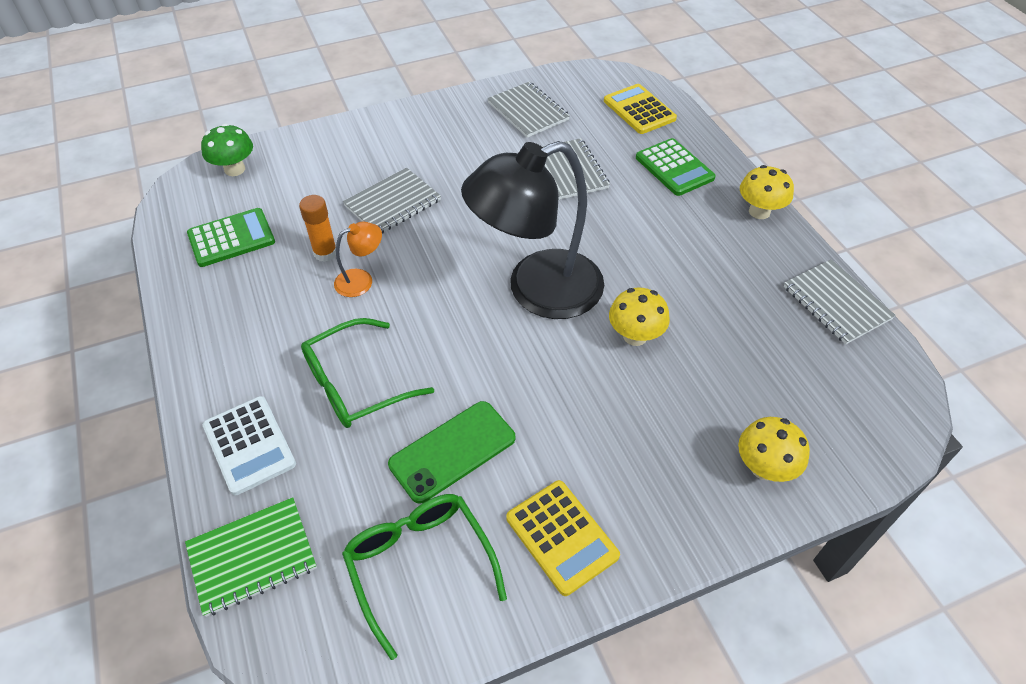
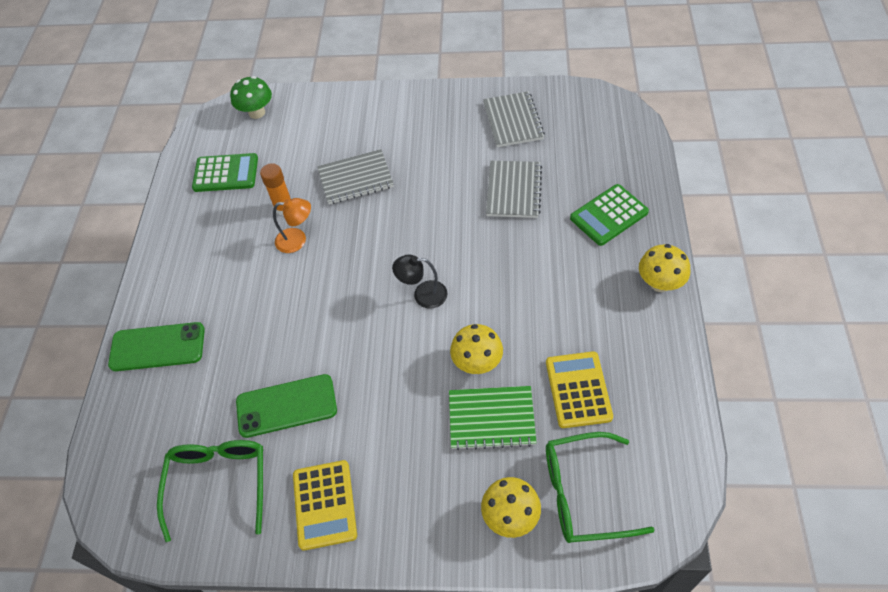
camera: 30 degrees right, 5 degrees up
(249, 445) = (157, 347): white calculator -> green phone
(252, 557) = (120, 430): green notebook -> green notebook (491, 418)
(355, 384) = (249, 326): green glasses -> green glasses (583, 494)
(537, 291) = (423, 295): black lamp -> black lamp, size x0.41
(639, 110) = (613, 146): yellow calculator -> yellow calculator (578, 390)
(674, 168) = (608, 215): green calculator -> green calculator turned 60 degrees clockwise
(836, 303) = (672, 396): grey notebook -> none

